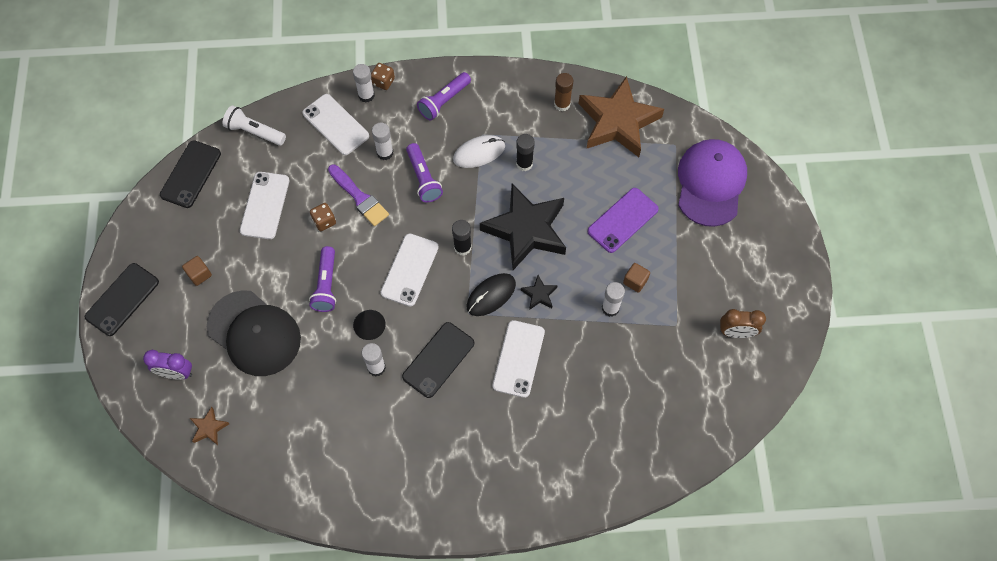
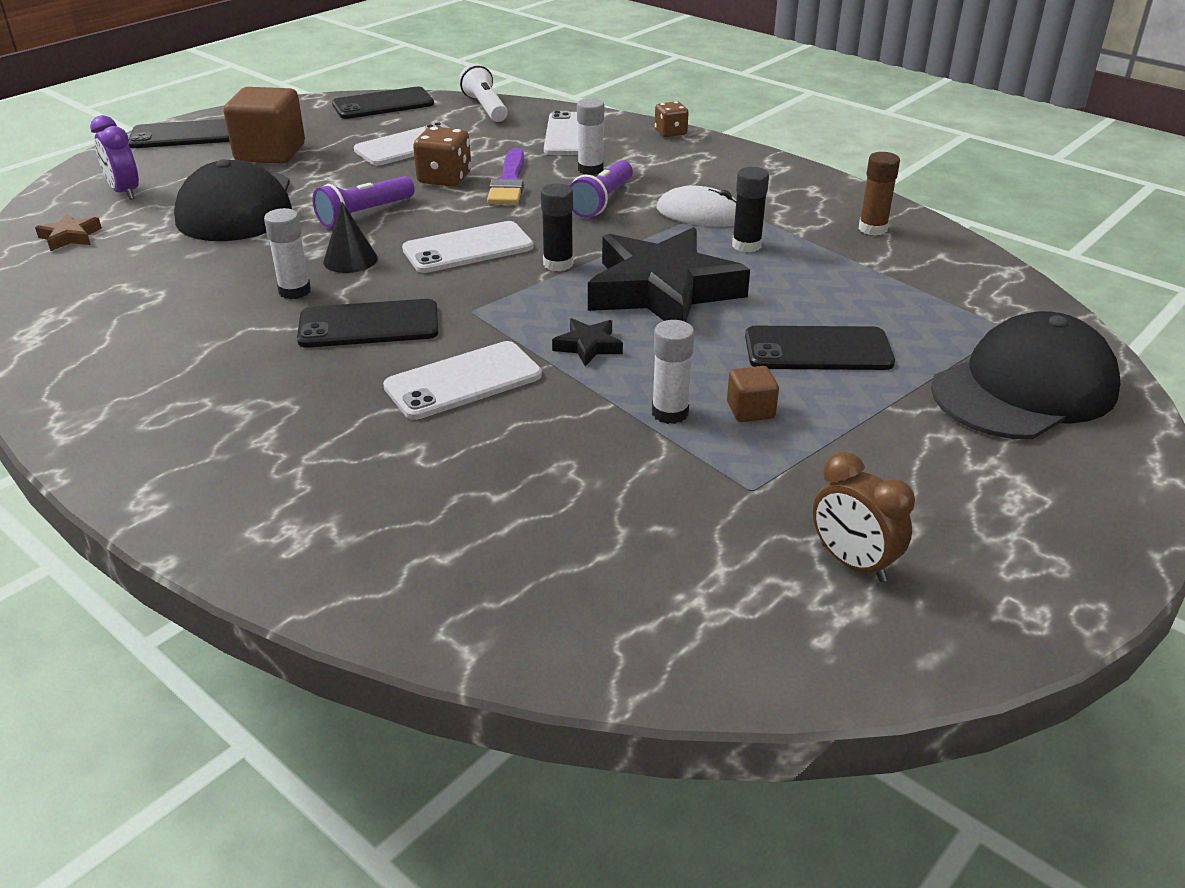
camera: 45 degrees right, 30 degrees down
(199, 274) = (270, 153): brown cube -> brown cube, size x2.10
(324, 221) = (444, 179): brown dice -> brown dice, size x1.54
(366, 95) = (636, 132): white glue stick -> none
(444, 101) = (718, 168): purple flashlight -> none
(491, 295) = (525, 314): black mouse -> none
(618, 122) = (937, 273): brown star -> none
(623, 220) = (818, 350): purple phone -> black phone
(710, 183) = (1024, 389): purple cap -> black cap

